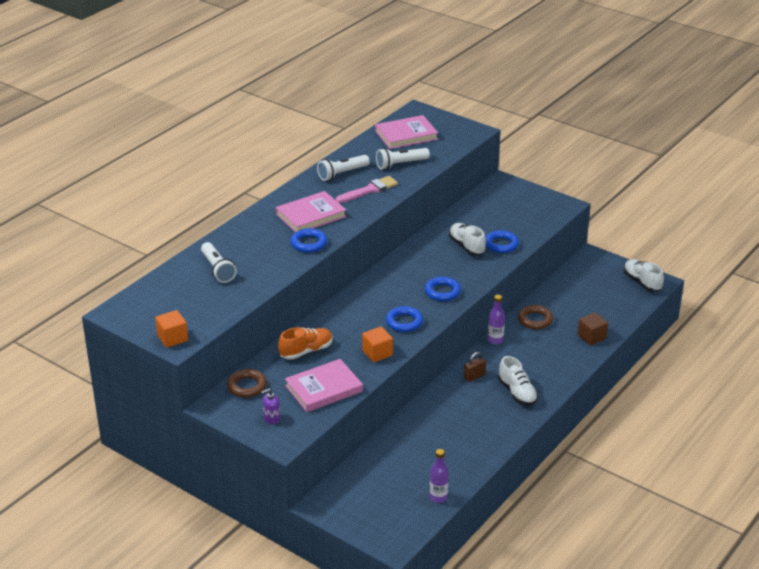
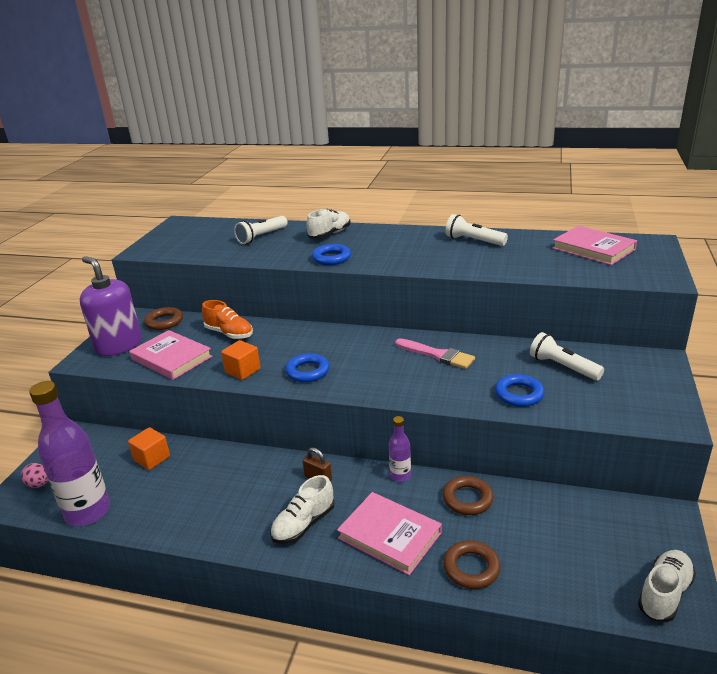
camera: 70 degrees right, 5 degrees down
(172, 338) = (149, 247): orange cube -> orange cube (152, 458)
(271, 418) = (119, 345): purple soap dispenser -> purple soap dispenser, size x2.45
(311, 215) = (382, 247): pink book -> pink book (389, 535)
(369, 190) = (458, 259): pink brush -> pink brush (437, 355)
(383, 526) = (39, 484): none -> pink egg
(400, 164) = (529, 260): white flashlight -> white flashlight (563, 367)
(438, 497) = (88, 512): purple bottle -> purple bottle, size x2.08
(442, 292) = (382, 380): blue ring -> none
(467, 246) = (489, 371): white shoe -> white shoe (330, 234)
(591, 337) = (471, 568): brown cube -> brown ring

